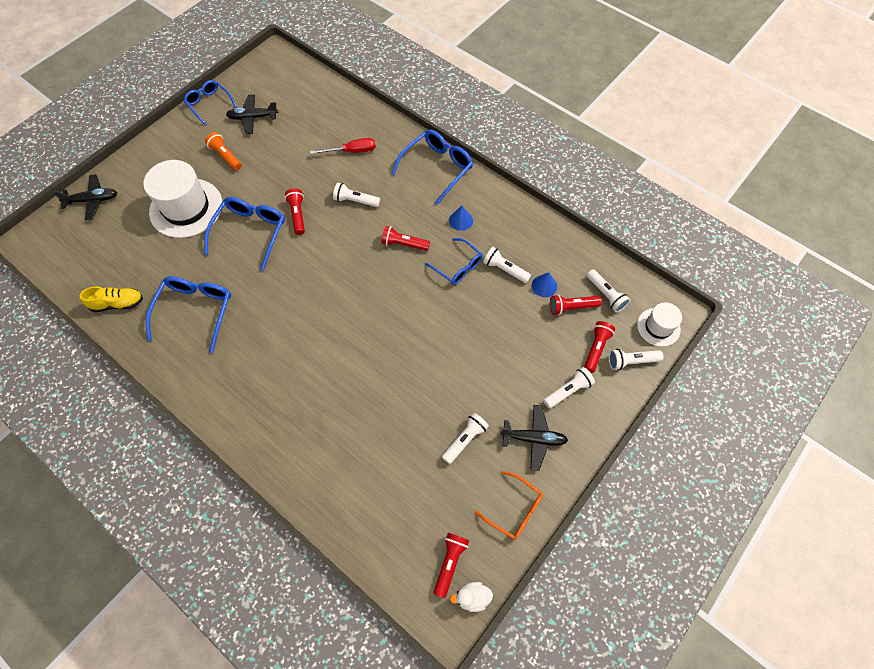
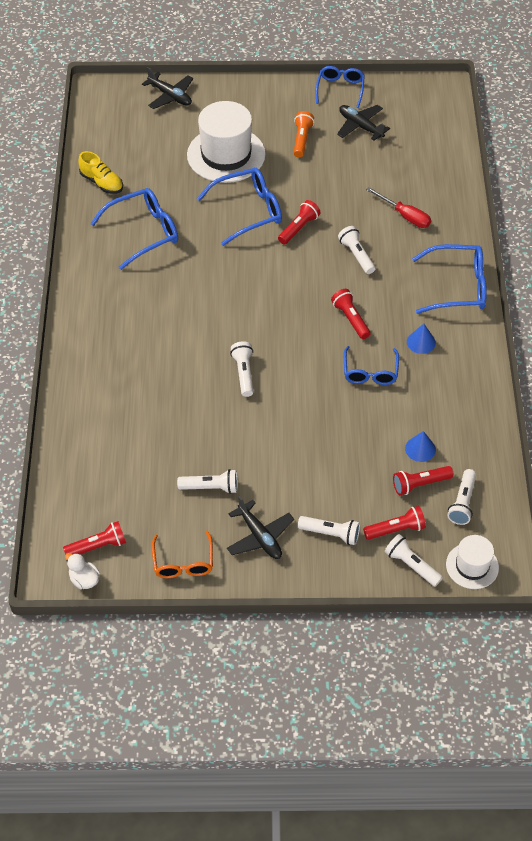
camera: 50 degrees right, 10 degrees down
(505, 269) = (405, 408): white flashlight -> white flashlight (244, 373)
(572, 307) = (420, 484): red flashlight -> red flashlight turned 60 degrees counterclockwise

